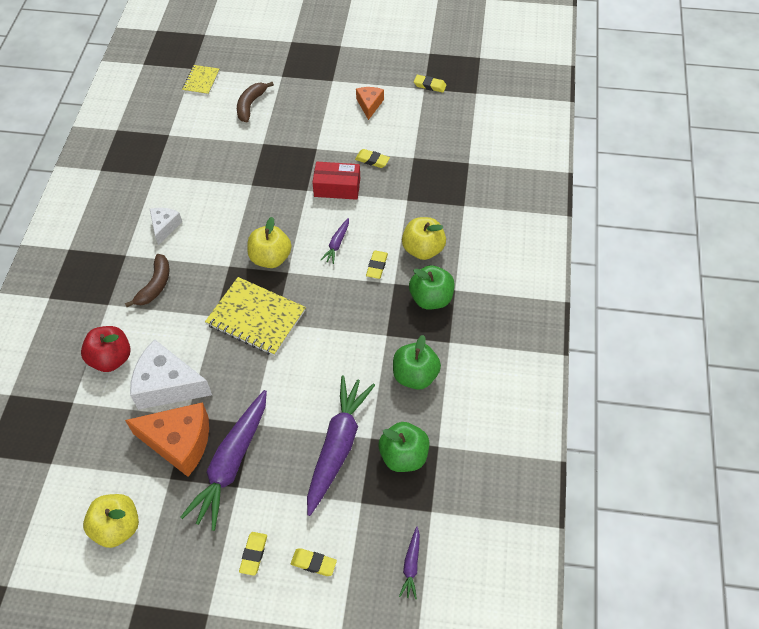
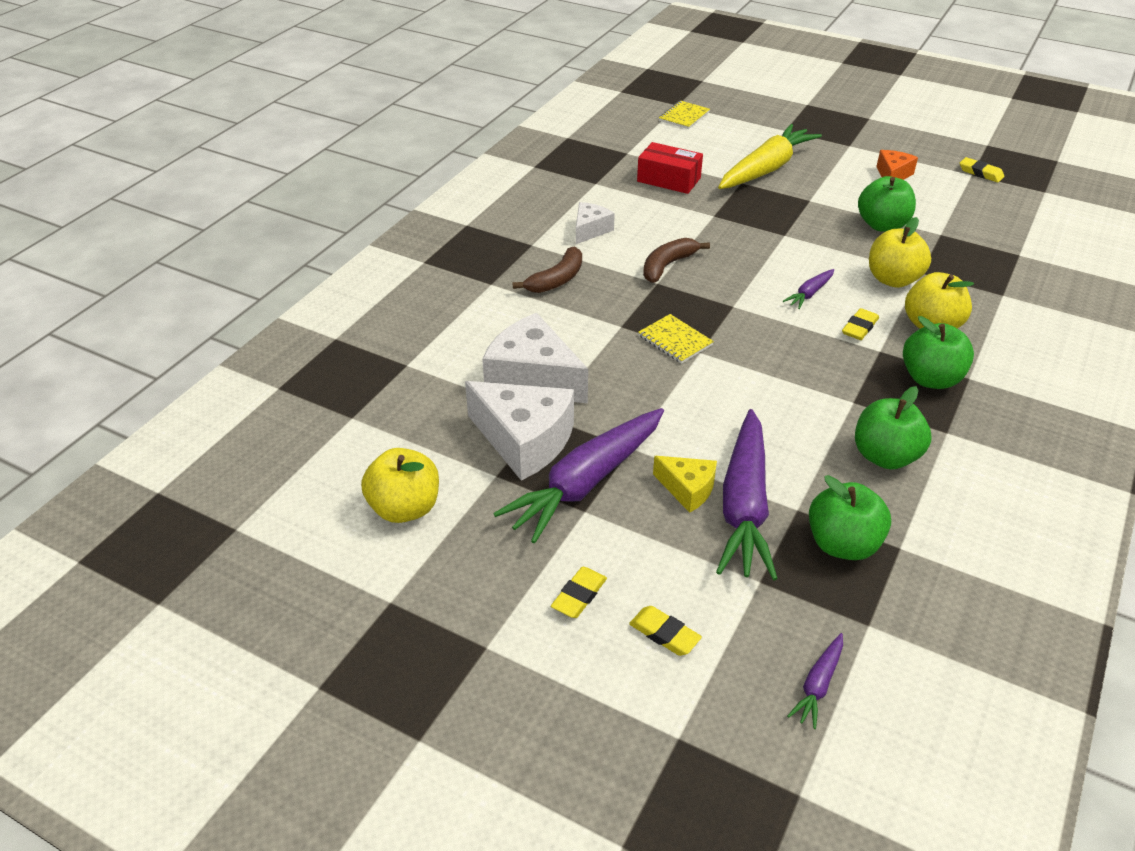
camera: 20 degrees right, 15 degrees down
(111, 358) = (473, 335): red apple -> none
(179, 442) = (524, 441): orange cheese -> white cheese
(250, 105) = (737, 147): brown banana -> brown banana (667, 266)
(256, 318) = (675, 340): yellow notebook -> yellow notebook, size x0.54
(271, 258) = (715, 287): yellow apple -> yellow apple (893, 279)
(277, 124) = (766, 169): none -> yellow carrot
(298, 446) = (687, 489): none -> yellow cheese
(337, 187) = (826, 241): red box -> red box (668, 180)
(337, 446) = (744, 505): purple carrot -> purple carrot turned 150 degrees clockwise
(372, 160) = (882, 225): yellow eraser -> green apple

